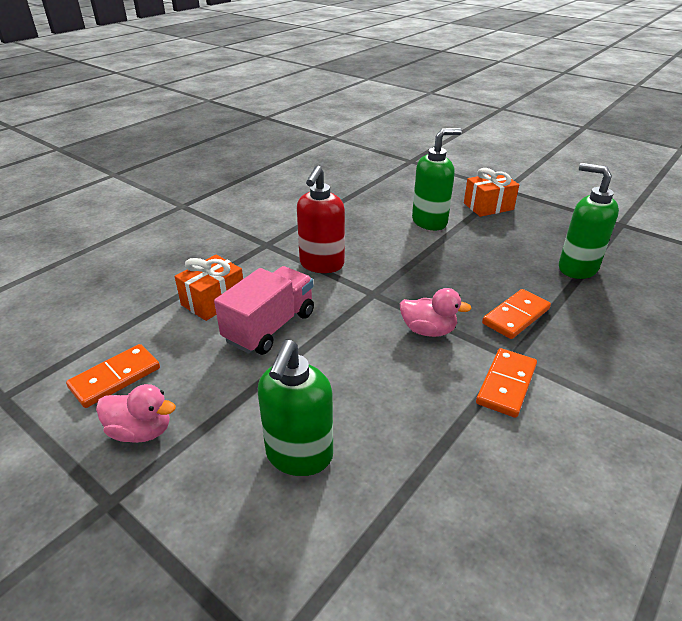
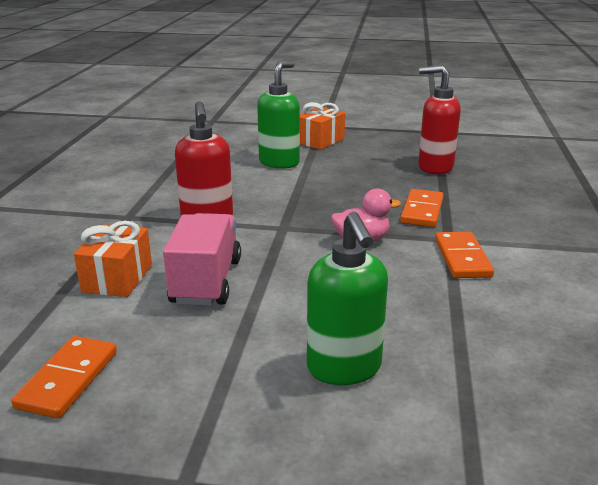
camera: 30 degrees left, 10 degrees down
(141, 431) = (154, 412): pink duck -> none
(577, 268) = (434, 167): green soap dispenser -> red soap dispenser

